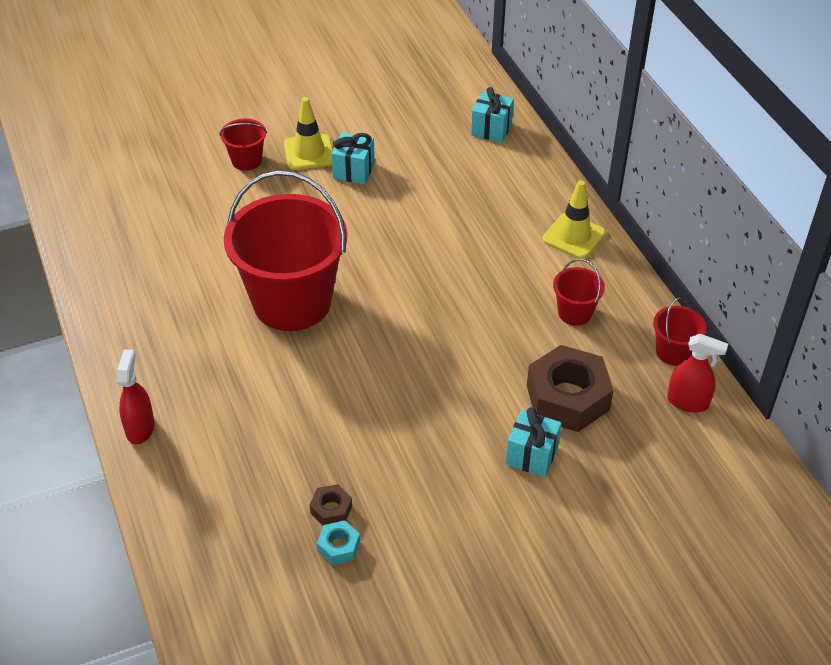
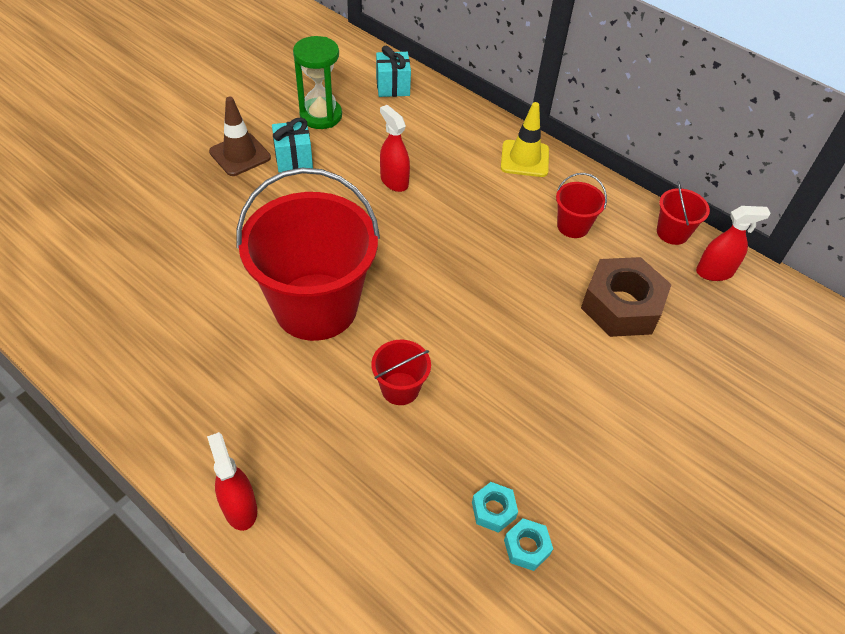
camera: 30 degrees left, 5 degrees up
(246, 160) = (181, 180): red bucket -> red bucket (400, 388)
(309, 152) = (240, 155): yellow traffic cone -> brown traffic cone
(331, 510) = (493, 510): brown nut -> turquoise nut
(404, 138) = (321, 116): none -> green hourglass
(431, 218) = (394, 181): none -> red spray bottle
(531, 455) = (631, 372): turquoise gift -> none

